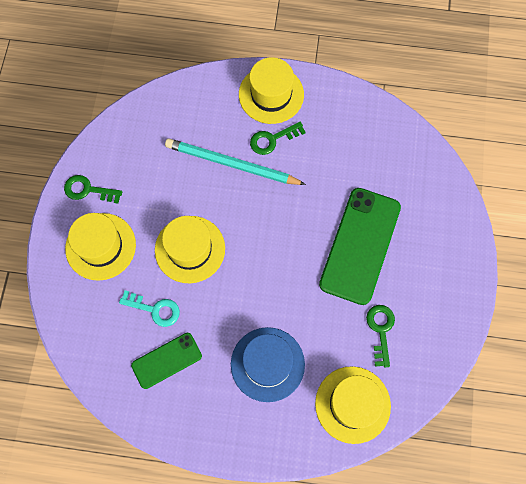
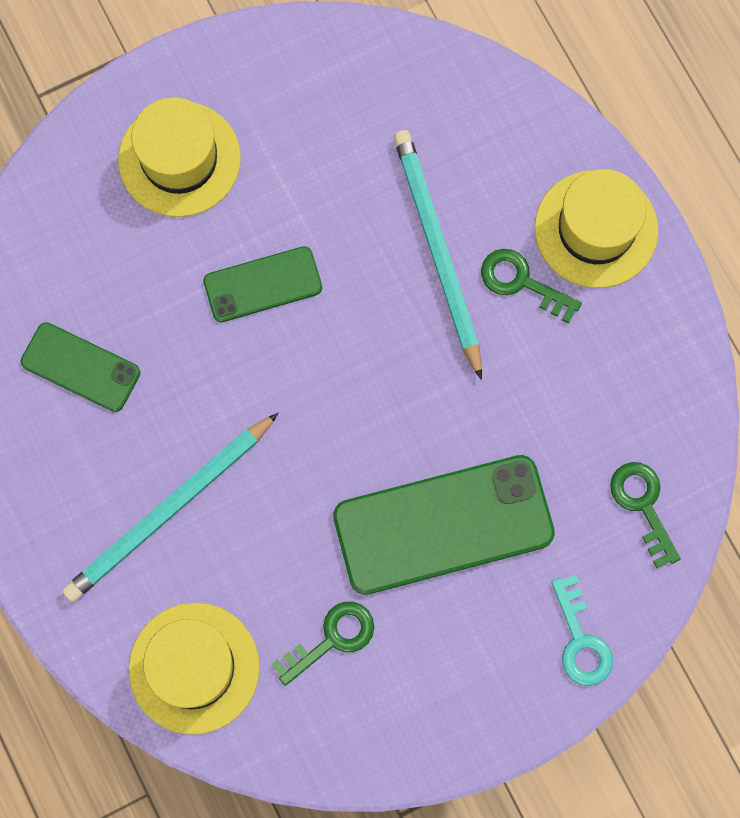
camera: 55 degrees right, 5 degrees up
(88, 190) = (250, 80): green key -> green key (643, 505)
(155, 309) = (141, 299): turquoise key -> turquoise key (580, 640)
(190, 249) = (262, 284): yellow hat -> green phone
(267, 364) = (170, 509): blue hat -> turquoise pencil

